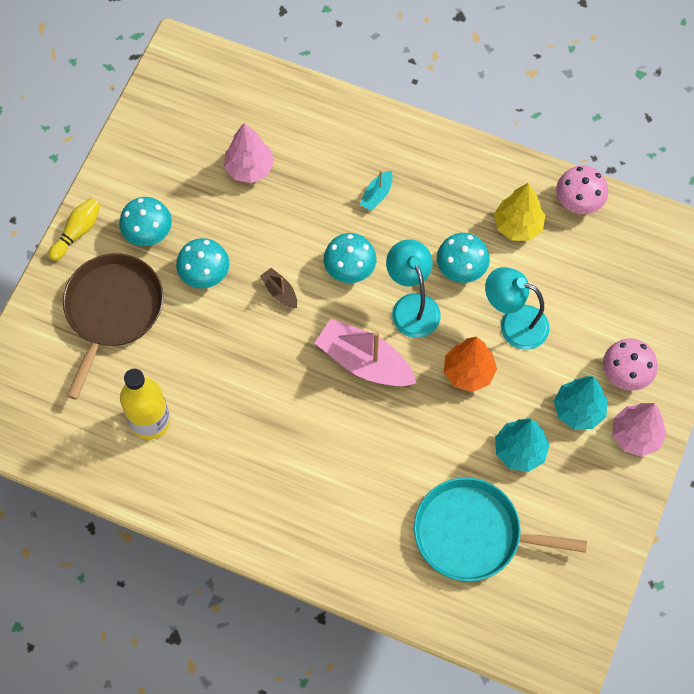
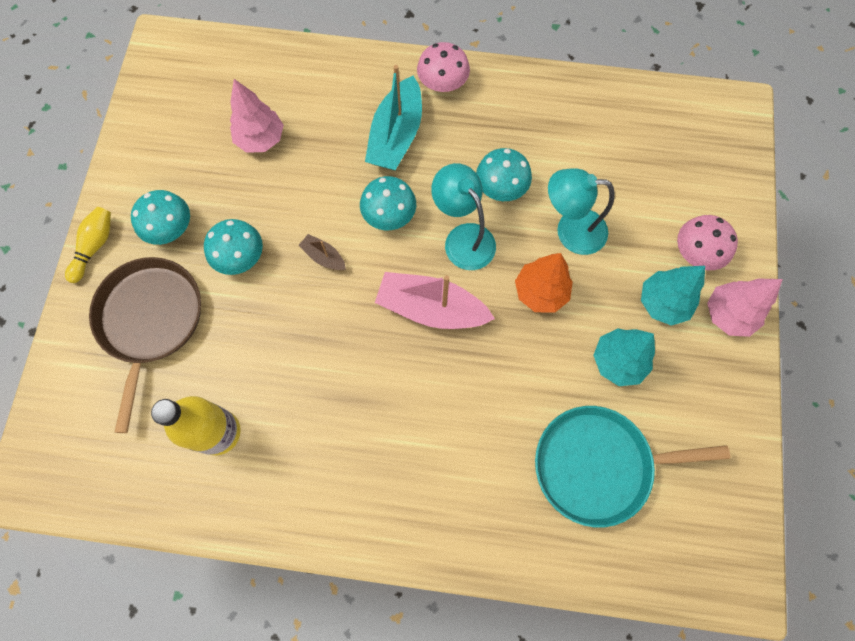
camera: 15 degrees left, 5 degrees up
(377, 195) = (396, 135): turquoise boat -> turquoise boat, size x2.10
(518, 226) = (544, 133): yellow tree -> none
(579, 200) = (594, 95): pink mushroom -> pink mushroom (442, 83)

